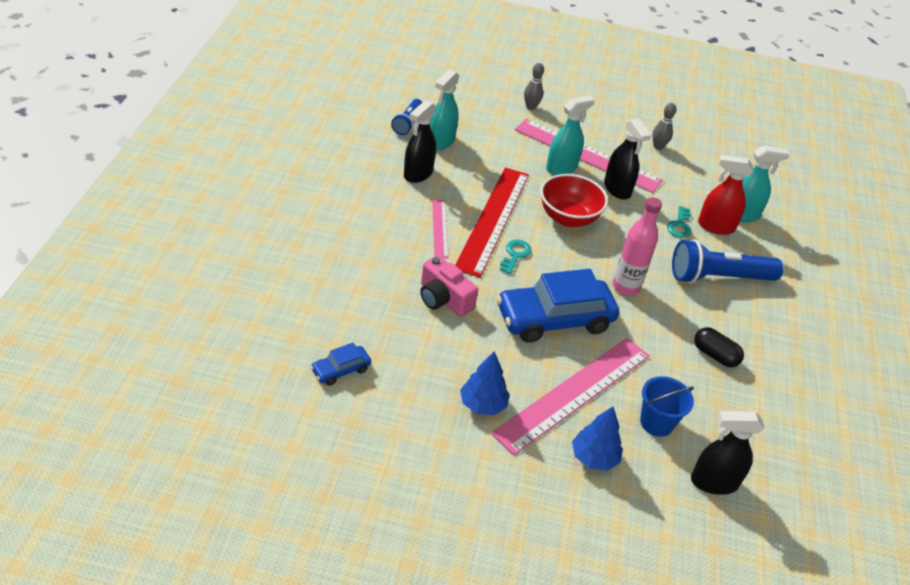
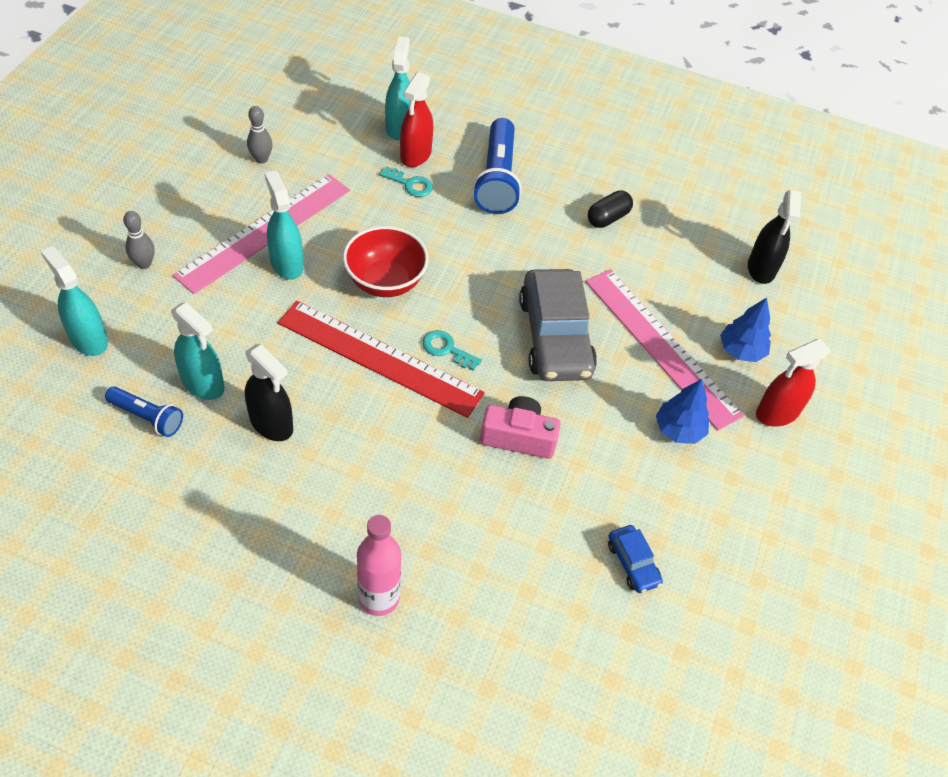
camera: 80 degrees left, 10 degrees up
(440, 228) = (389, 418): pink ruler -> none
(443, 299) = (518, 437): pink camera -> pink camera turned 135 degrees counterclockwise
(459, 94) = (88, 339): none -> turquoise spray bottle
(527, 484) = (777, 413): none -> red spray bottle
(554, 319) = (555, 337): blue car -> grey car
(617, 189) = (337, 221): black spray bottle -> none
(626, 287) = (507, 260): pink bottle -> pink bottle (379, 598)
(656, 422) = (695, 289): blue bucket -> none

